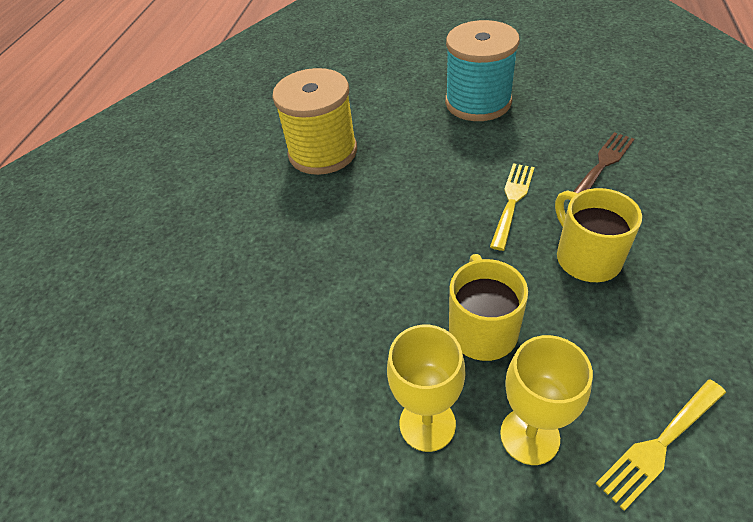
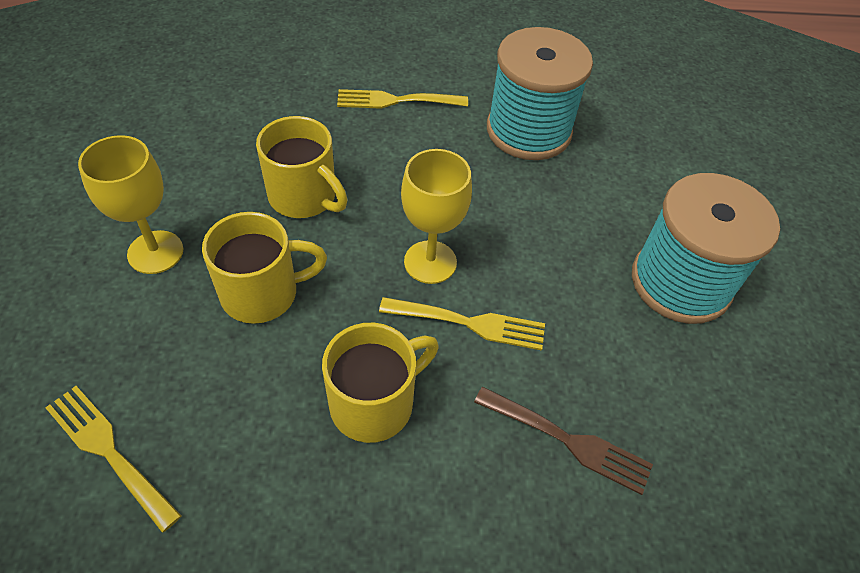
camera: 70 degrees right, 5 degrees up
(261, 229) = (396, 101): none -> yellow fork
(323, 152) = (528, 131): yellow spool -> turquoise spool
(370, 298) = (304, 197): none -> yellow mug
(529, 436) = (133, 333): yellow goblet -> yellow goblet (430, 262)

